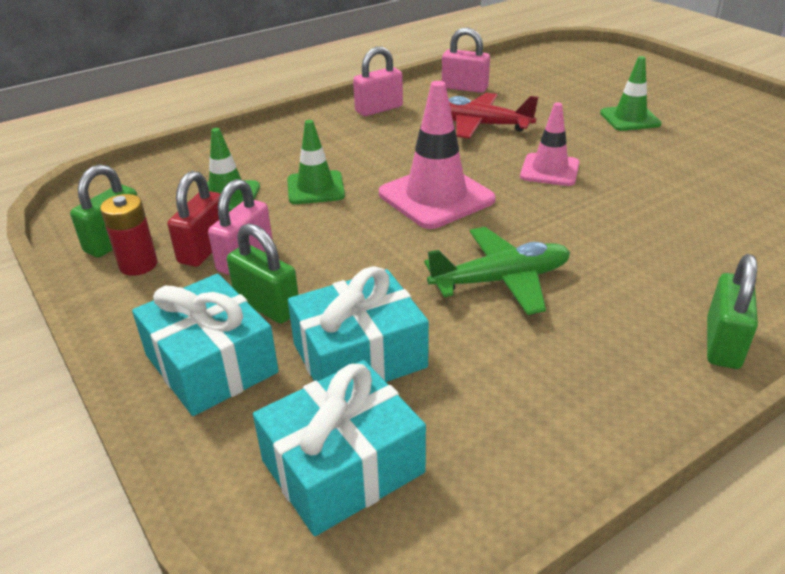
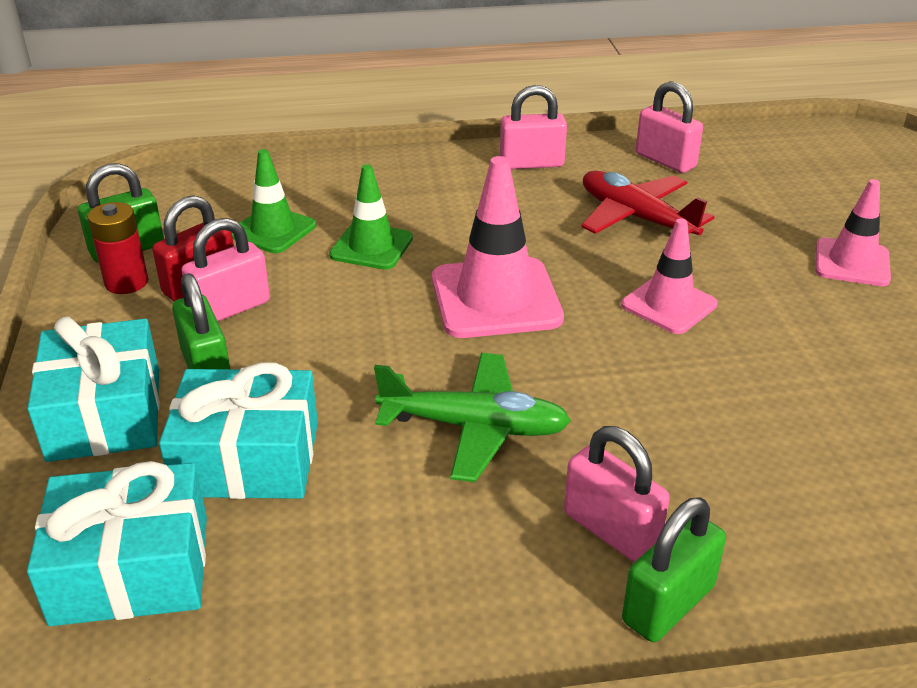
camera: 25 degrees right, 0 degrees up
(630, 118) = (852, 263): green traffic cone -> pink traffic cone
(647, 312) = (611, 530): none -> pink padlock

